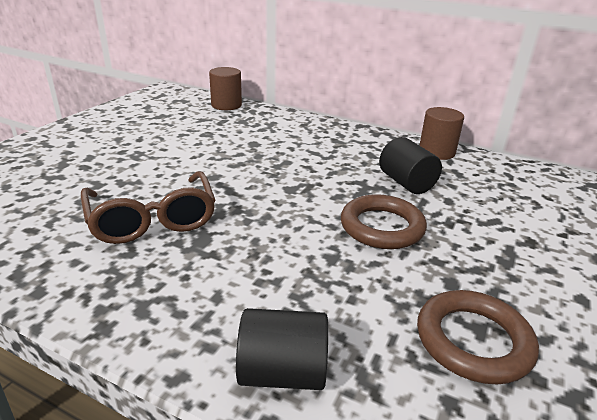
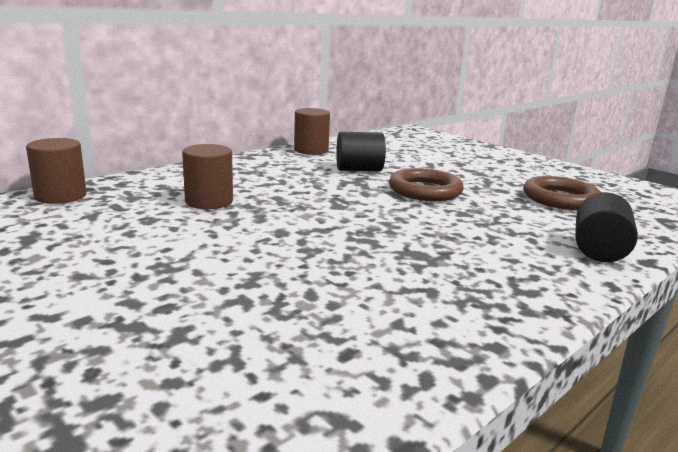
camera: 70 degrees left, 10 degrees down
(152, 219) = (365, 272): brown glasses -> none
(254, 142) = (209, 201): none -> brown cylinder

